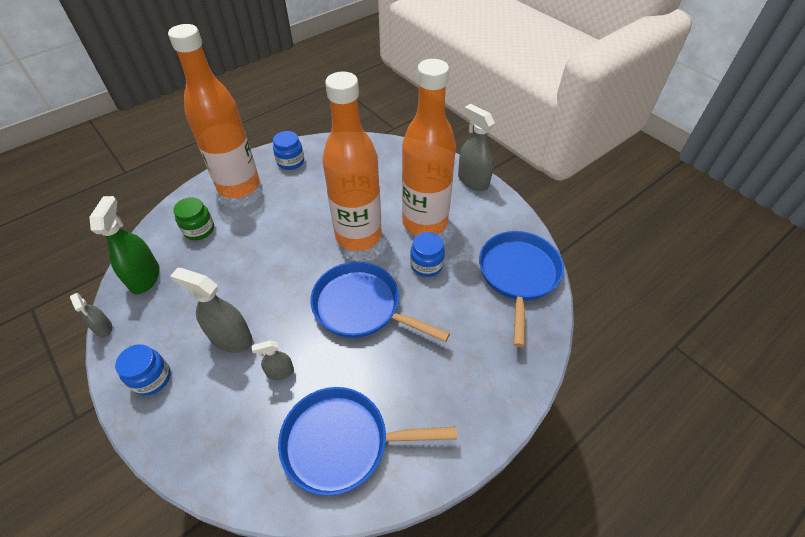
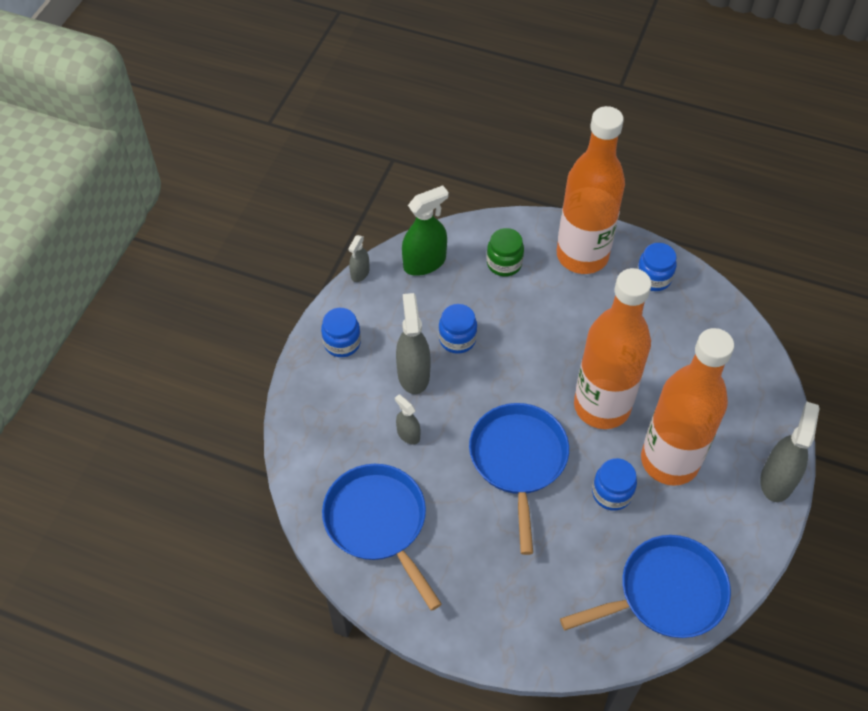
camera: 60 degrees right, 5 degrees up
(230, 291) = (457, 339): none -> blue jar

